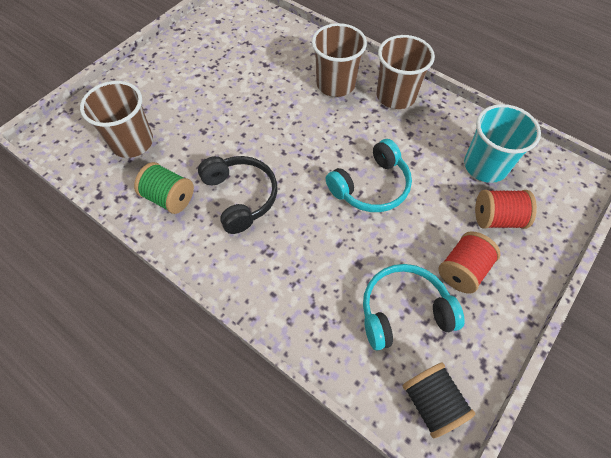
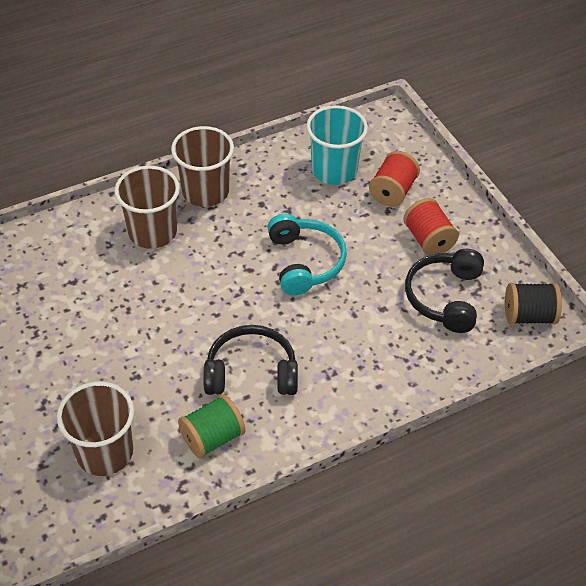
camera: 65 degrees left, 10 degrees down
(403, 311) = (444, 297): turquoise headphones -> black headphones

